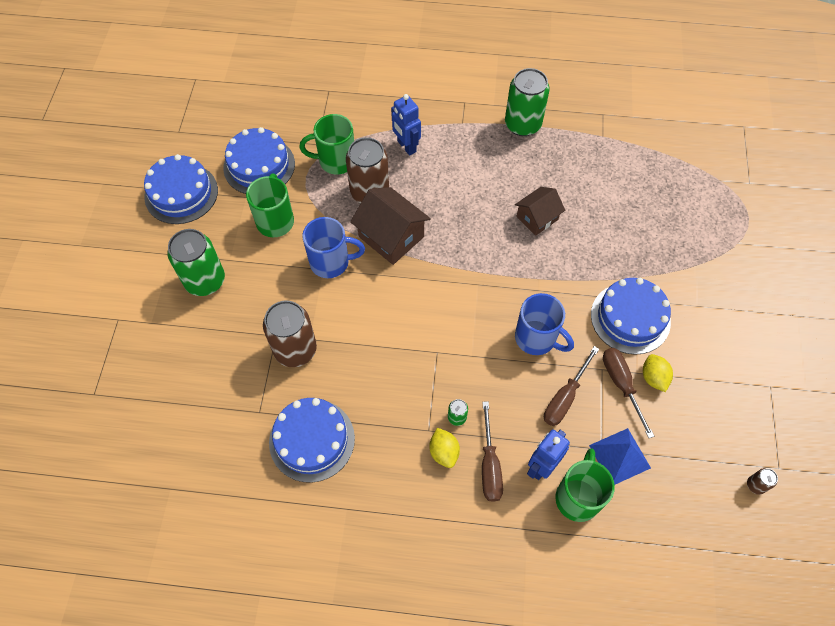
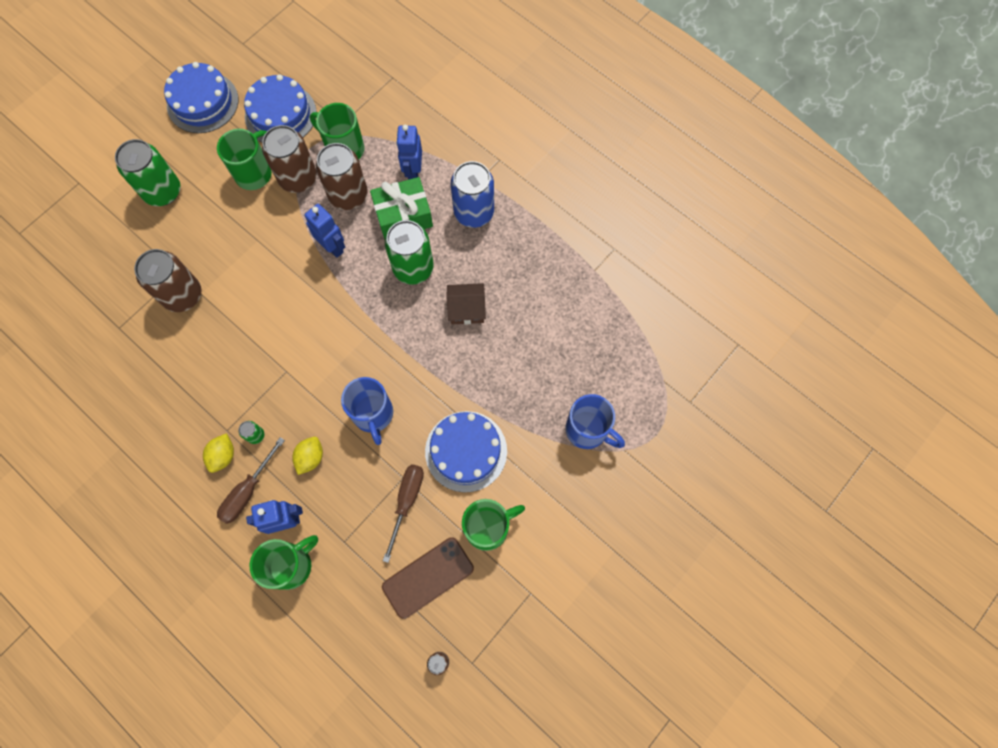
camera: 35 degrees right, 10 degrees up
(312, 440) = (137, 377): blue cake -> none
(316, 203) = (298, 178): none -> brown can
(331, 262) = (268, 238): blue mug -> blue mug (587, 430)
(391, 237) = (333, 247): brown house -> blue robot
(427, 181) = (403, 216): none -> green gift
(479, 148) = (474, 212): none -> blue can
(522, 124) = (531, 213): green can -> green can (413, 268)
(565, 397) = (352, 479): brown screwdriver -> none
(619, 456) = (352, 558): blue pyramid -> none
(653, 378) = (438, 515): yellow lemon -> yellow lemon (310, 457)
(689, 429) = (428, 577): none -> brown phone
(697, 361) = (488, 527): none -> green mug

